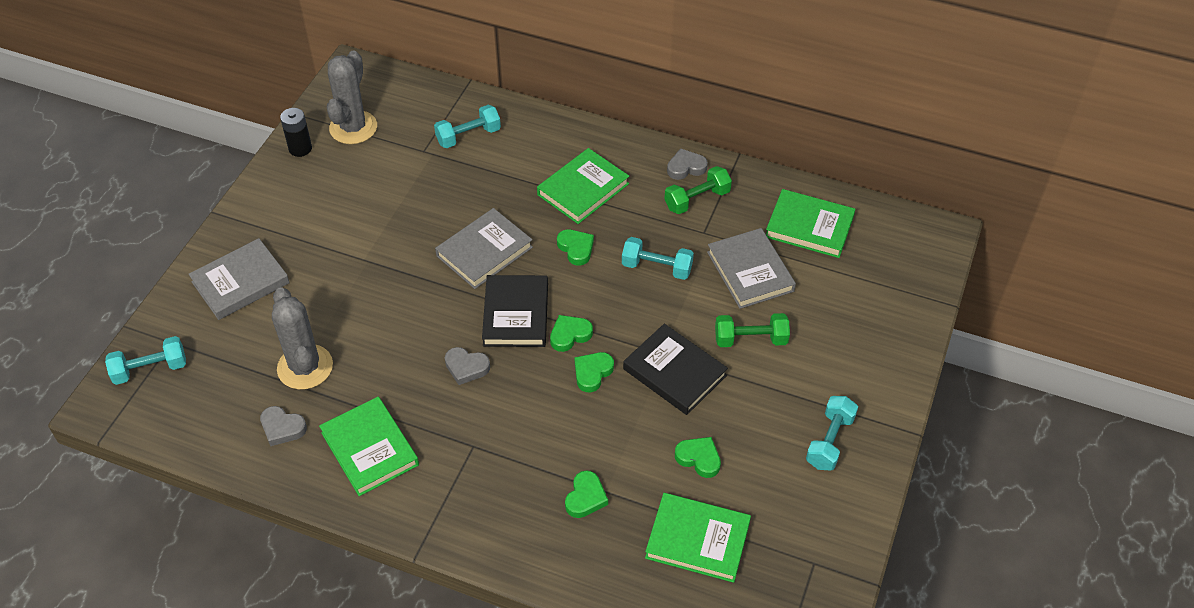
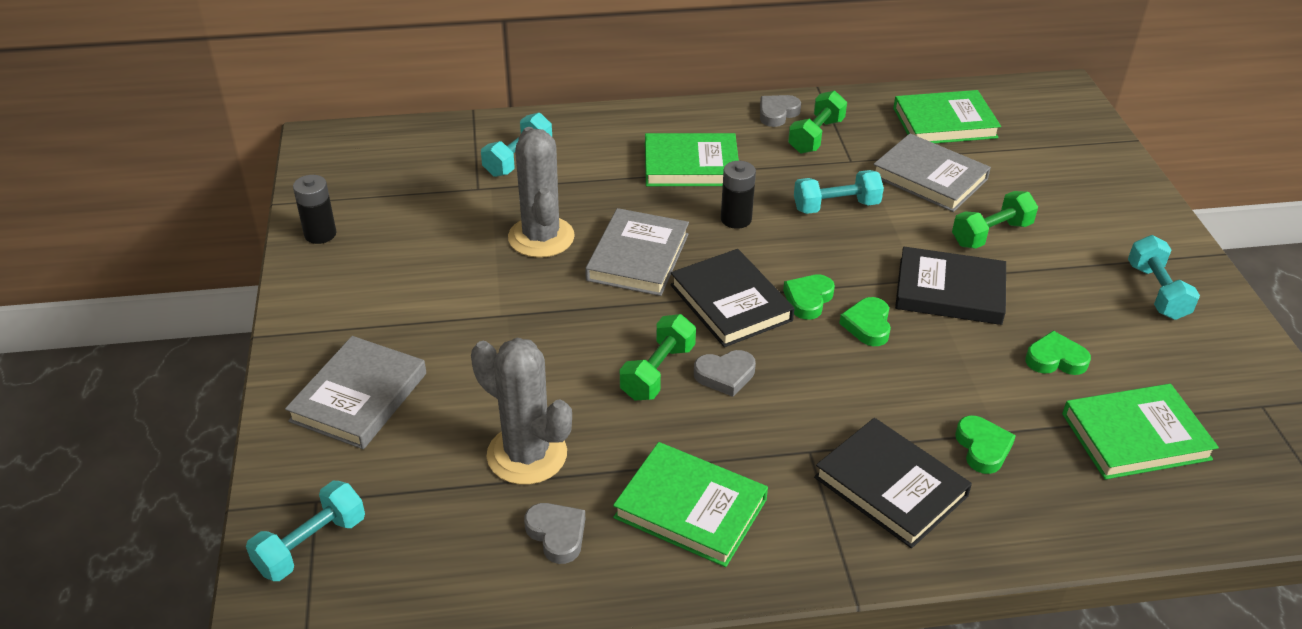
camera: 30 degrees left, 10 degrees down
(282, 428) = (557, 534): grey heart -> grey heart turned 120 degrees counterclockwise
(353, 128) = (371, 193): grey cactus -> grey cactus (541, 237)
(426, 345) = (658, 372): none -> green dumbbell
(502, 494) = (891, 486): none -> black book
(576, 248) = (736, 219): green heart -> black battery
(583, 189) = (691, 165): green book -> green book turned 75 degrees clockwise

